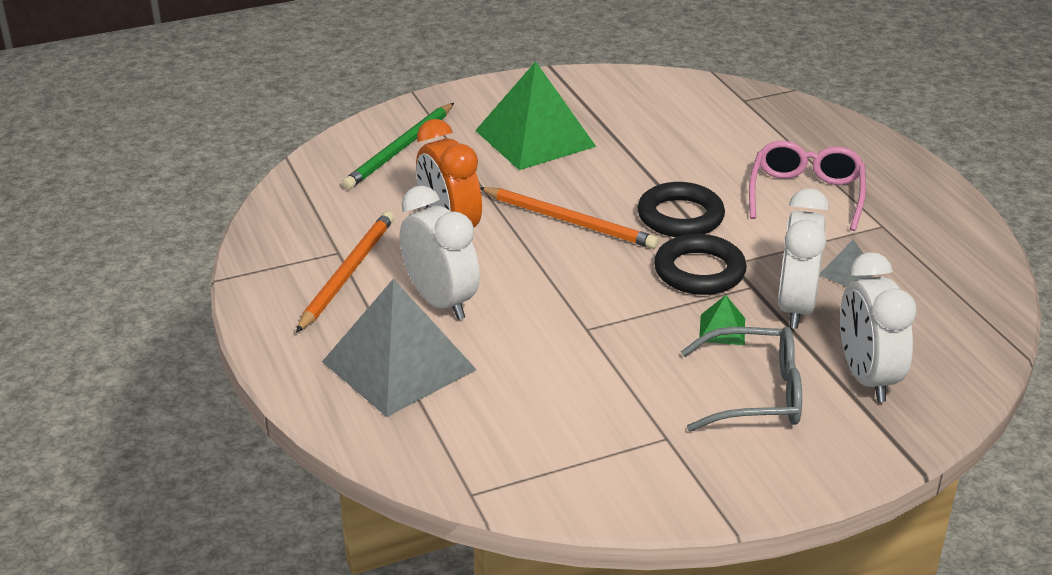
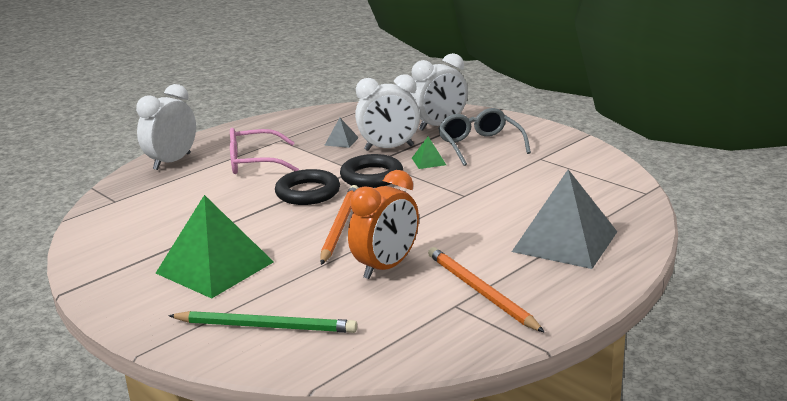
camera: 110 degrees left, 10 degrees down
(347, 273) = (480, 291): orange pencil -> orange pencil turned 60 degrees clockwise
(441, 302) = (481, 246): white clock -> white clock (172, 162)

